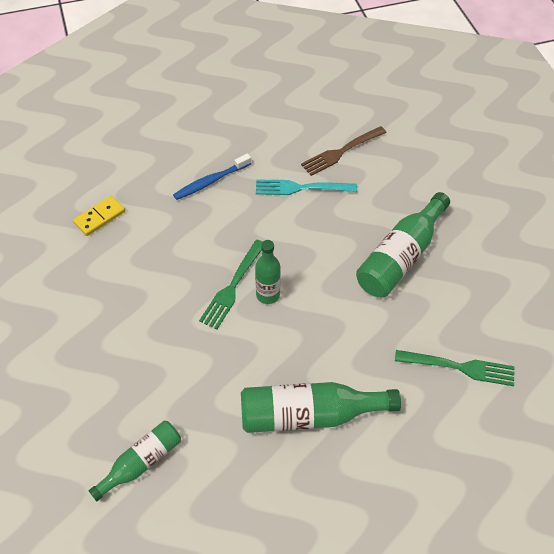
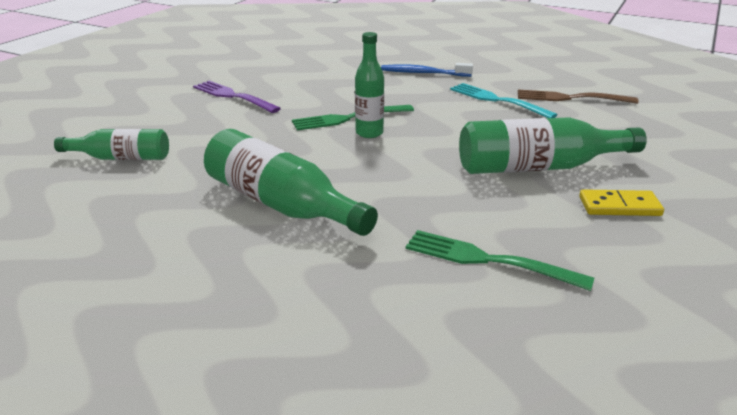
camera: 45 degrees right, 25 degrees down
(99, 217) = (315, 59): yellow domino -> yellow domino (619, 206)
(110, 322) = (234, 96): none -> purple fork
(458, 367) = (489, 260): green fork -> green fork turned 150 degrees clockwise

